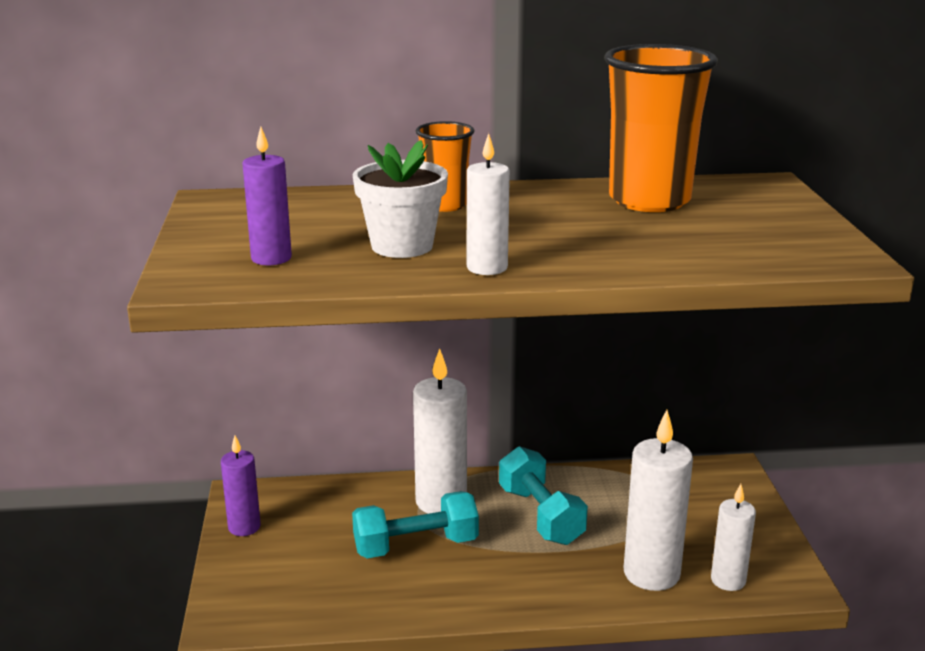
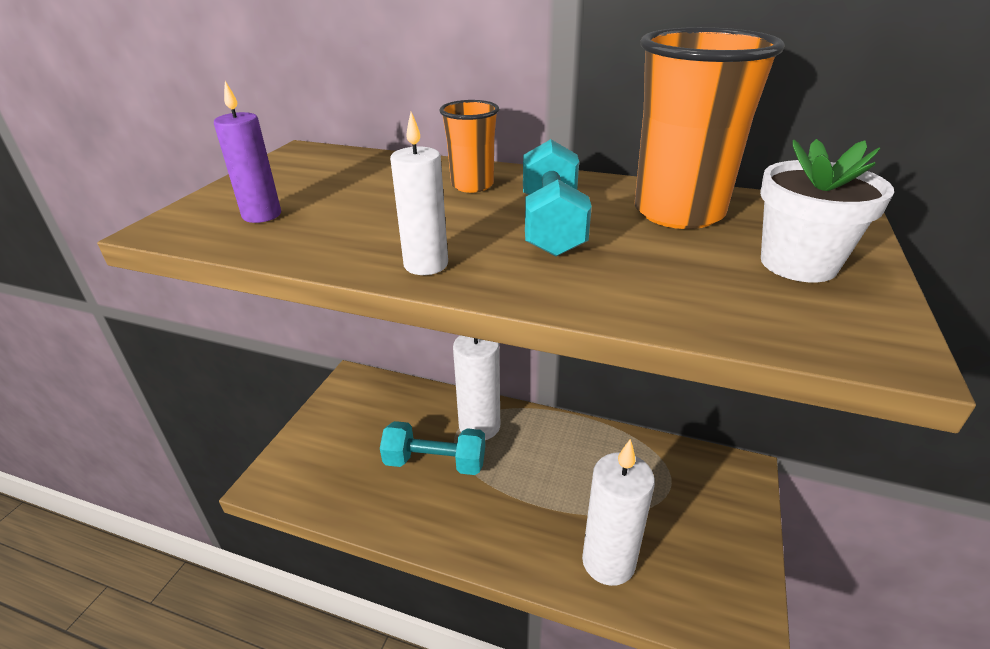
camera: 25 degrees right, 10 degrees up
(244, 527) = (333, 406): purple candle -> none
(402, 246) = (381, 223): white flower pot -> white flower pot (798, 264)
(540, 515) = (548, 465): turquoise dumbbell -> turquoise dumbbell (551, 225)
(728, 580) = (677, 598): white candle -> none

